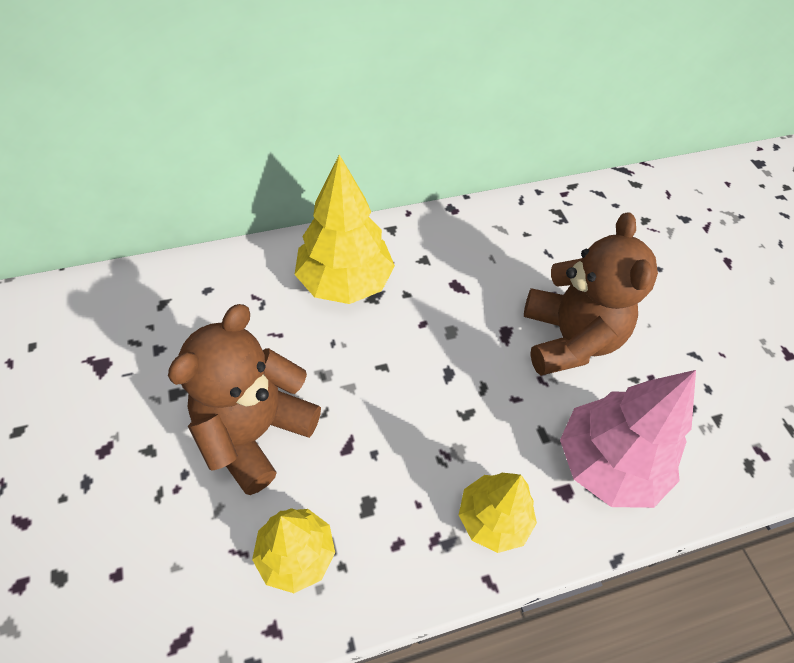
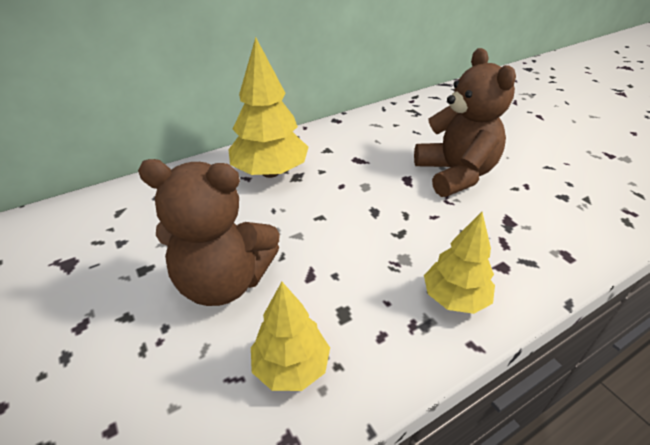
camera: 10 degrees left, 15 degrees down
(255, 432) = (224, 282): brown teddy bear -> brown teddy bear turned 105 degrees counterclockwise
(607, 464) = (525, 242): pink tree -> none

